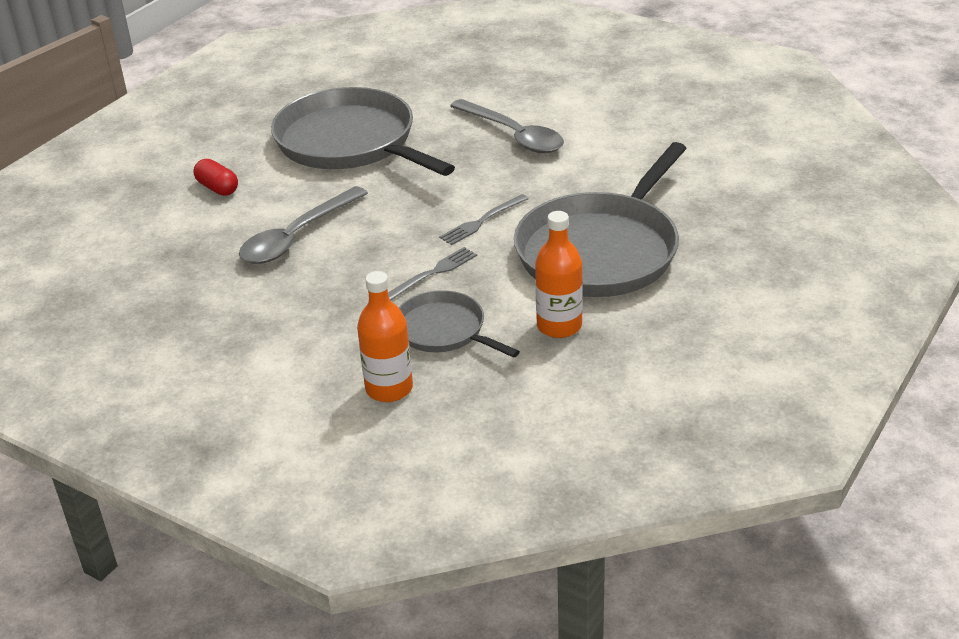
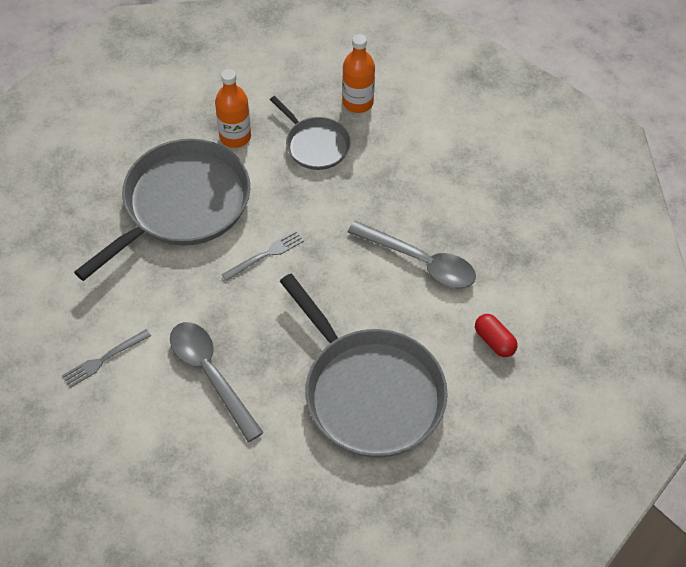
camera: 175 degrees left, 20 degrees up
(297, 236) = (420, 262): grey spoon -> grey spoon turned 75 degrees clockwise
(432, 274) = (315, 201): grey fork -> grey fork (104, 359)

